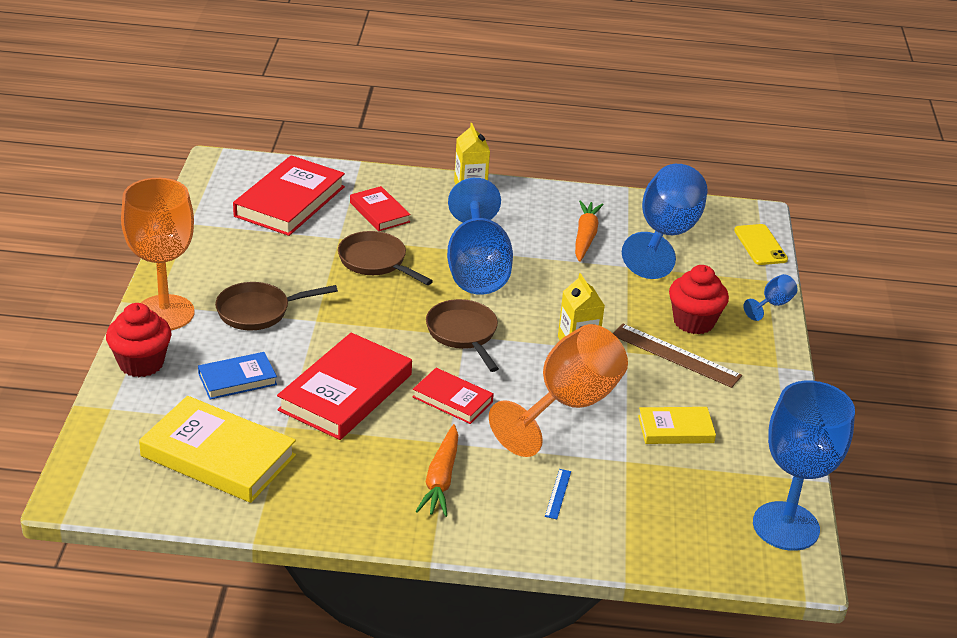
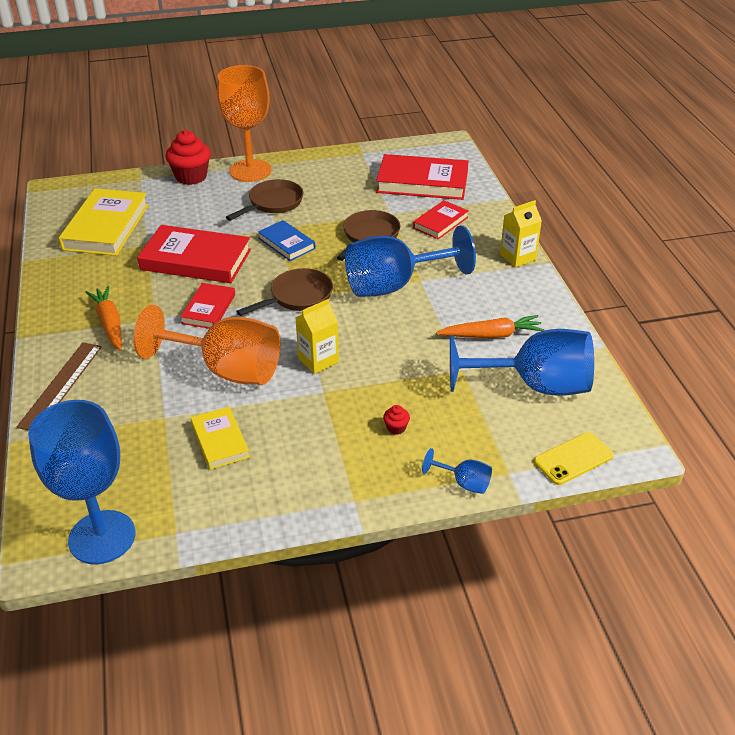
camera: 75 degrees right, 5 degrees up
(237, 379) = (190, 214): blue book -> blue book (286, 243)
(258, 311) = (273, 203): brown pan -> brown pan turned 75 degrees clockwise
(441, 479) = (110, 323): orange carrot -> orange carrot turned 75 degrees clockwise
(558, 494) = (109, 385): blue ruler -> none
(675, 355) = (334, 424): brown ruler -> brown ruler (61, 385)
(693, 322) = (396, 428): red cupcake -> red cupcake, size x0.43

